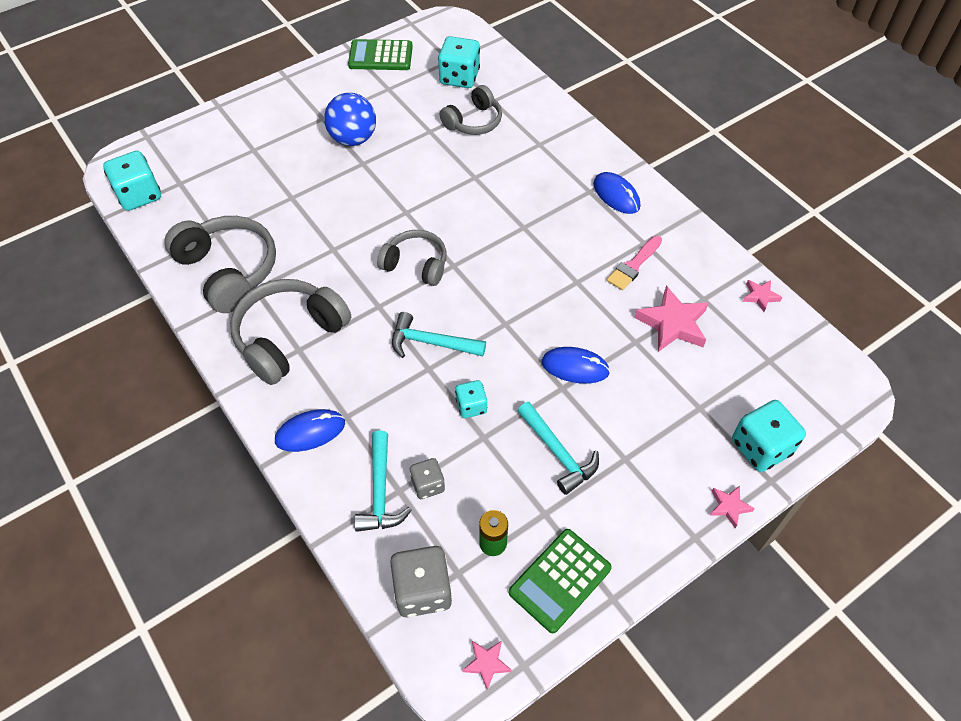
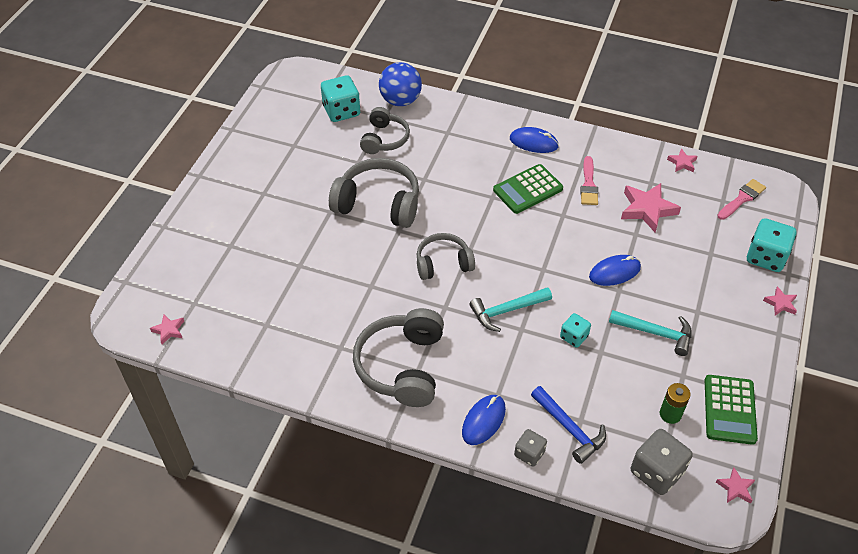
camera: 35 degrees left, 5 degrees down
(139, 195) = (169, 330): turquoise dice -> pink star
(228, 271) = (305, 346): grey headphones -> grey headphones (378, 204)
(353, 139) = (304, 197): blue ball -> blue ball (400, 100)
(380, 56) = (262, 123): green calculator -> green calculator (528, 189)
(380, 491) = (569, 428): turquoise hammer -> blue hammer
(428, 485) = (595, 405): grey dice -> grey dice (529, 453)
(794, 370) = (742, 199): none -> pink brush

